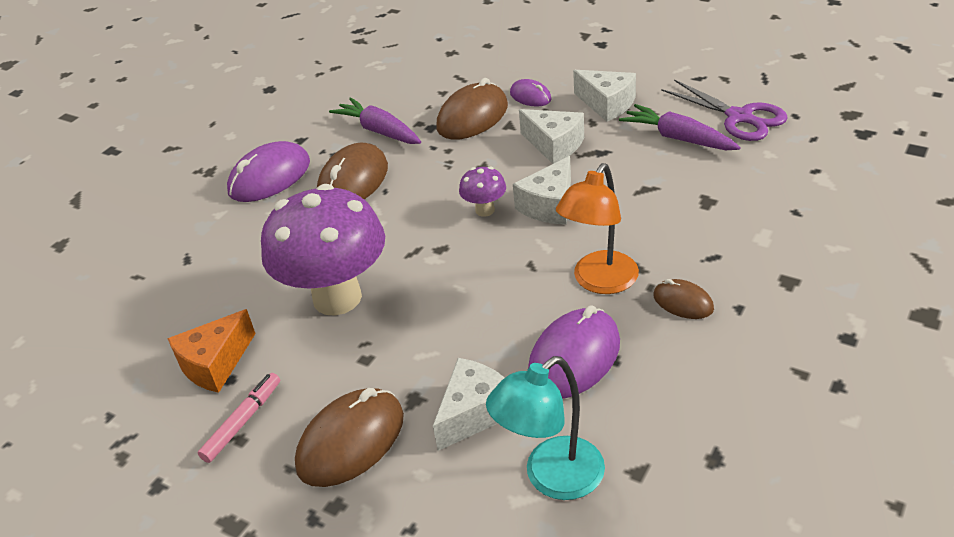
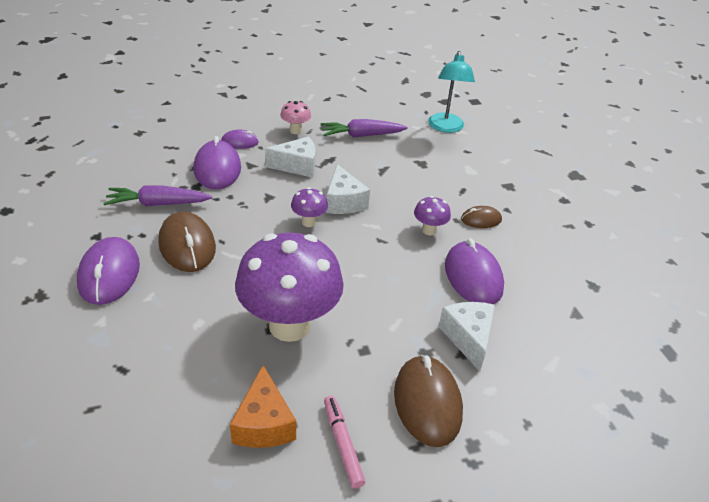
camera: 55 degrees left, 0 degrees up
(472, 117) = (217, 169): brown mouse -> purple mouse
(552, 478) = (549, 344): turquoise lamp -> turquoise lamp (446, 127)
(599, 282) = (429, 230): orange lamp -> purple mushroom
(607, 104) = (295, 130): white cheese -> pink mushroom
(739, 117) = (377, 113): purple scissors -> none

